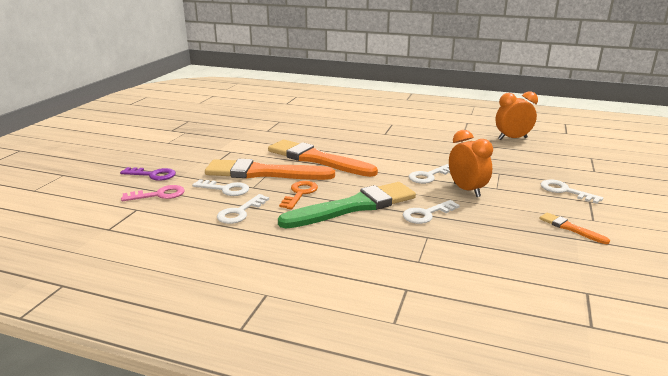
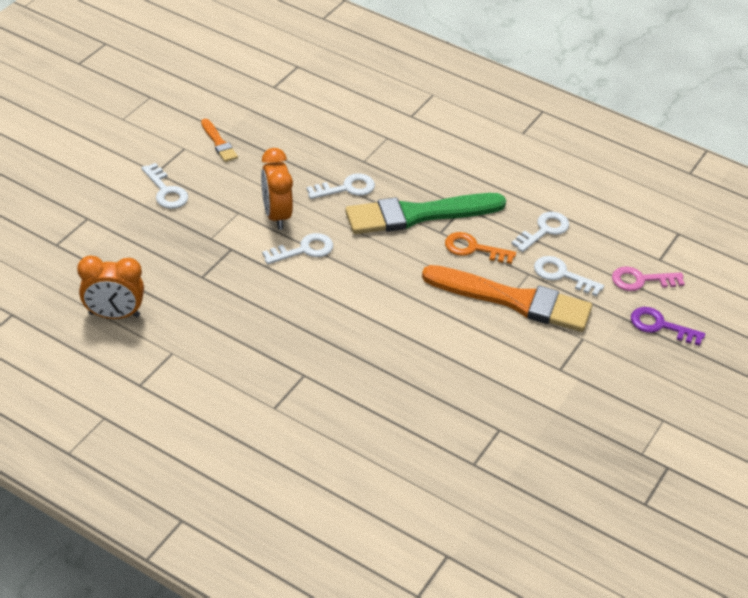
camera: 170 degrees left, 20 degrees up
(300, 193) = (473, 249): orange key -> orange key turned 75 degrees clockwise
(317, 159) = (435, 318): orange brush -> none

